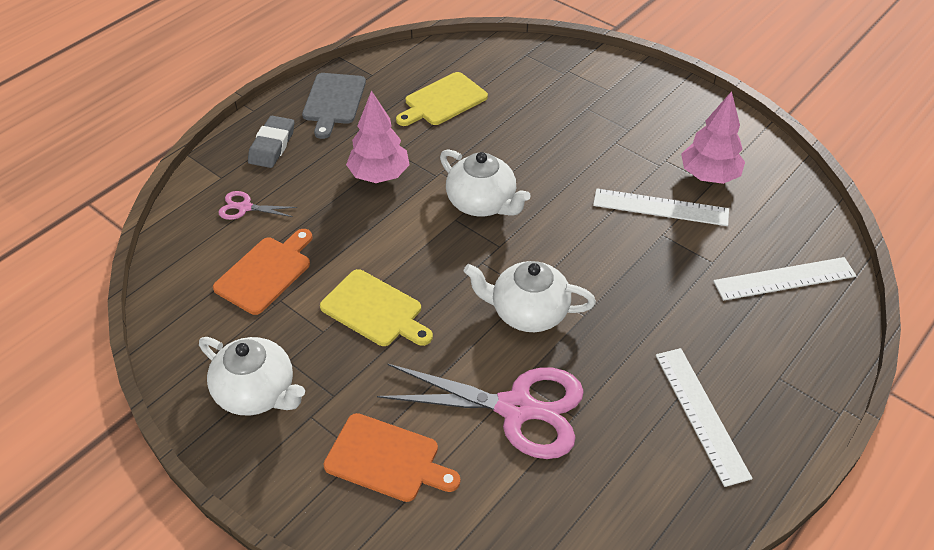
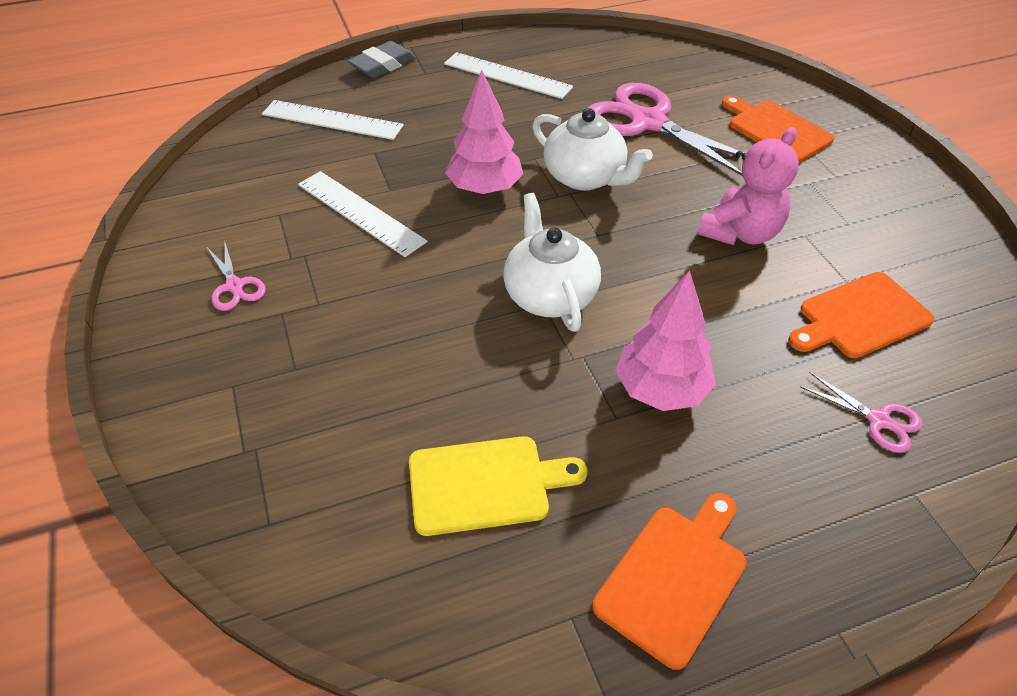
camera: 150 degrees left, 0 degrees up
(257, 392) = (887, 208): white teapot -> none
(272, 146) = (815, 521): grey eraser -> grey eraser (383, 65)
(333, 101) = (674, 578): grey cutting board -> orange cutting board
(374, 310) = (740, 233): yellow cutting board -> pink teddy bear
(674, 131) = (235, 286): none -> pink scissors
(701, 414) = (507, 75): white ruler -> white ruler turned 75 degrees counterclockwise
(709, 176) = (270, 222): pink tree -> pink tree (485, 188)

